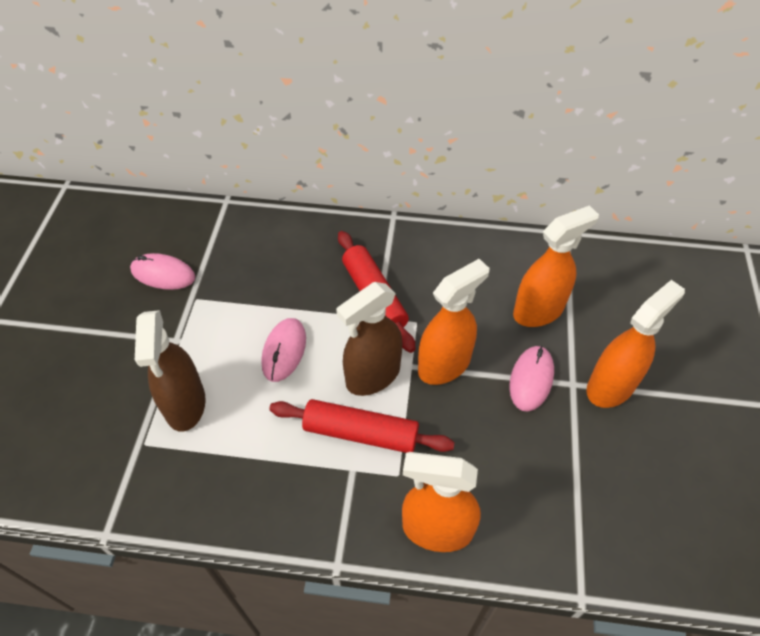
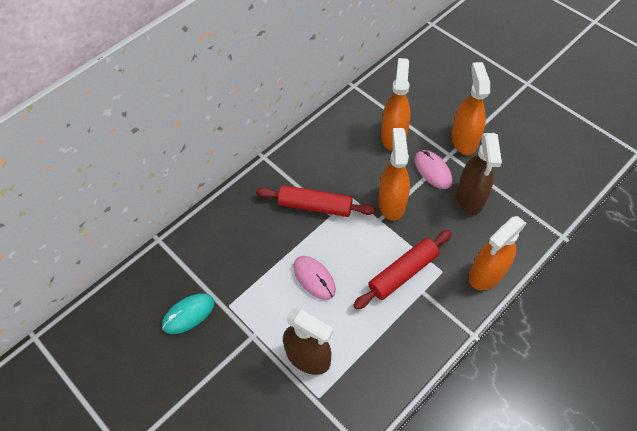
camera: 50 degrees left, 5 degrees up
(163, 274) = (188, 314): pink mouse -> turquoise mouse
(372, 376) = (370, 243): brown spray bottle -> brown spray bottle (470, 198)

